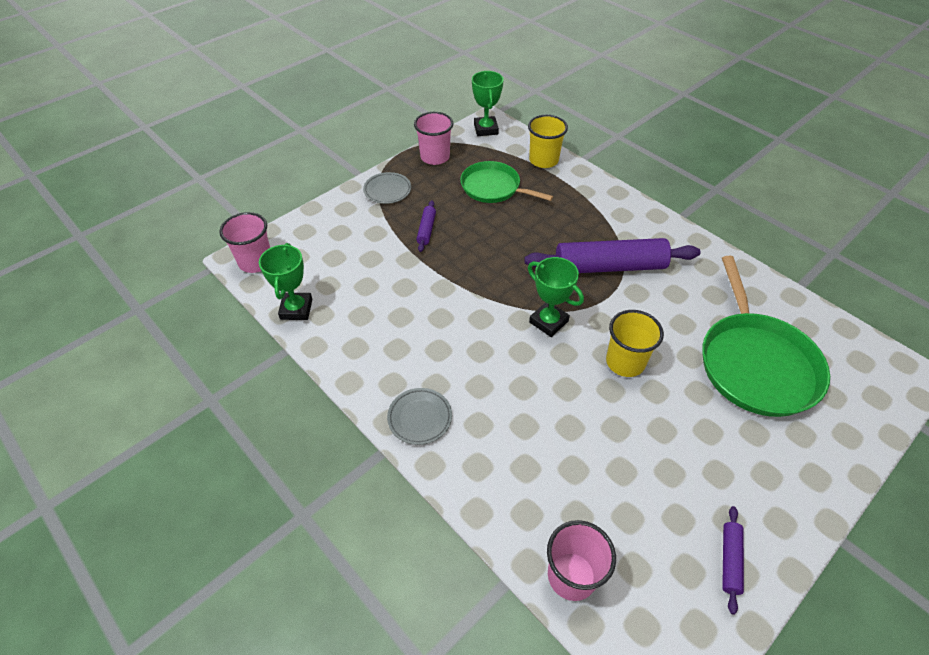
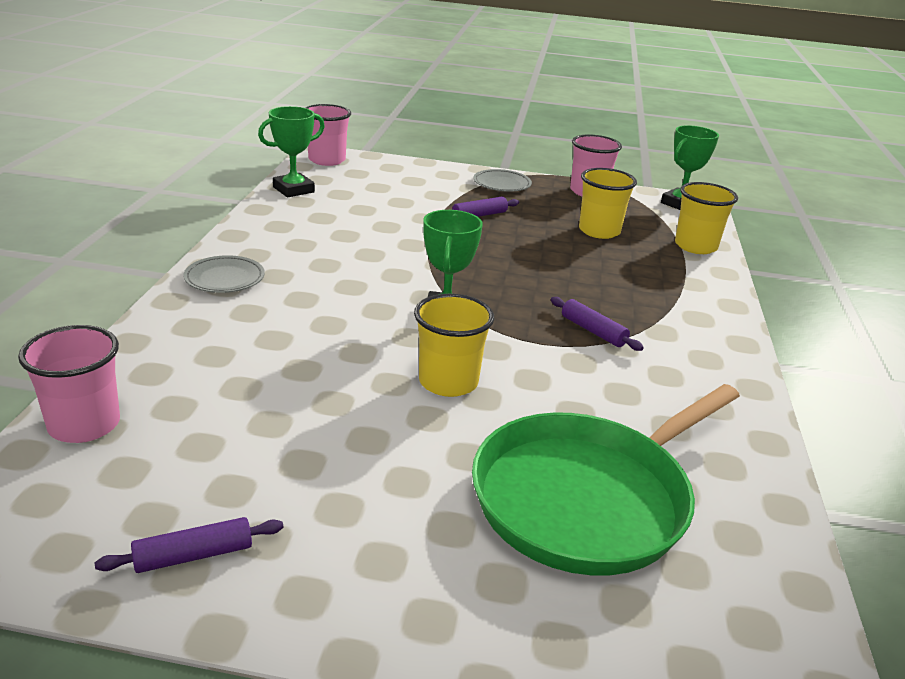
camera: 50 degrees right, 20 degrees down
(493, 188) = (599, 231): green pan -> yellow cup
(609, 266) = (593, 331): purple rolling pin -> purple rolling pin, size x0.44

